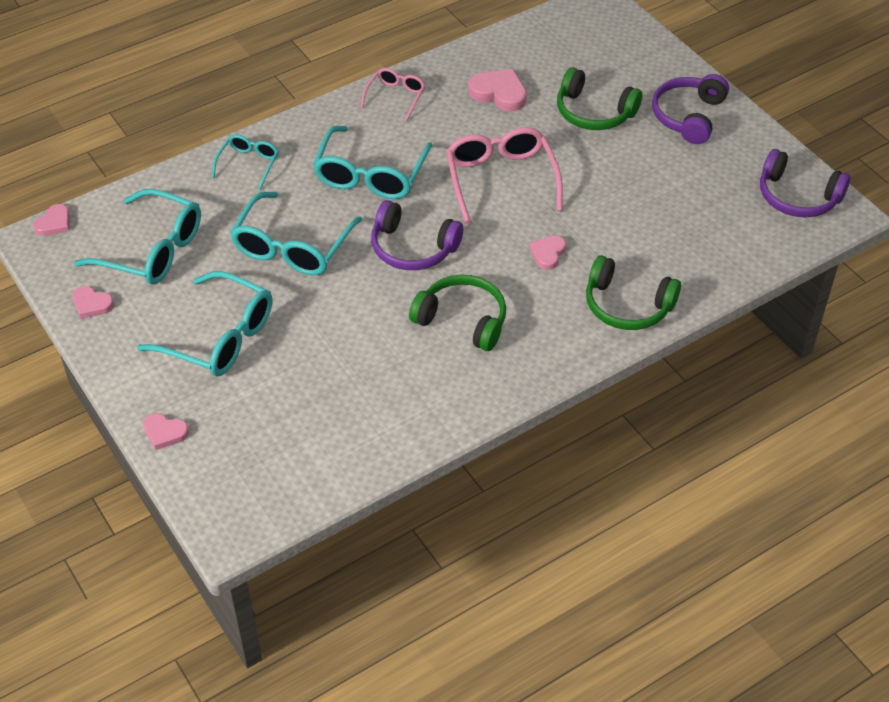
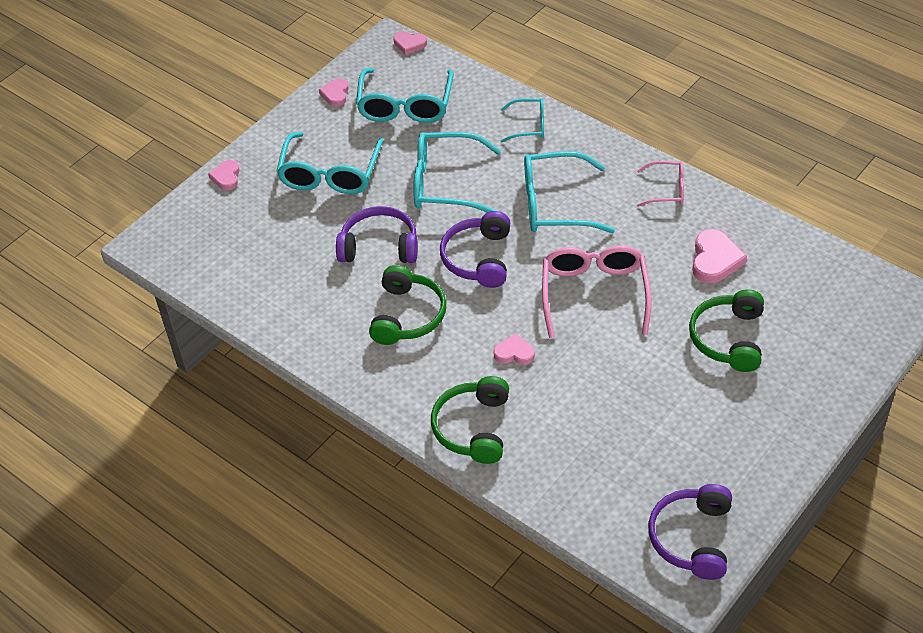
camera: 75 degrees right, 0 degrees up
(501, 180) = (594, 294): pink glasses -> pink glasses turned 60 degrees counterclockwise
(688, 116) = (767, 417): purple headphones -> purple headphones (379, 246)

